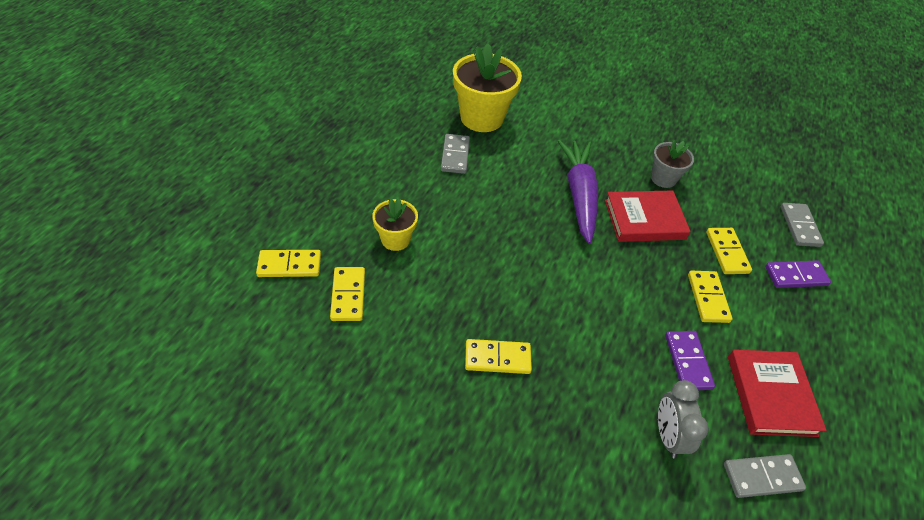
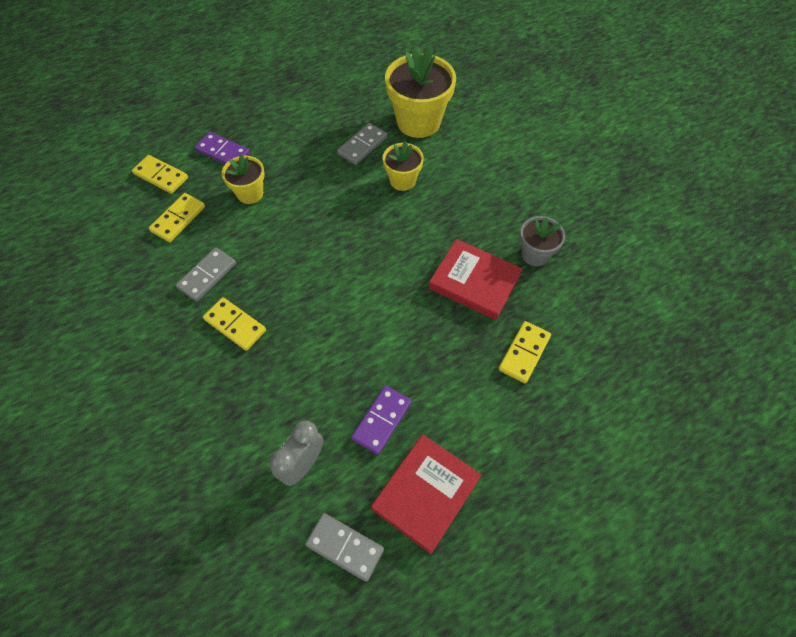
camera: 40 degrees right, 10 degrees up
(515, 169) = (402, 180): none -> yellow flower pot
(579, 195) = (436, 230): purple carrot -> none
(707, 298) = (459, 381): yellow domino -> none
(796, 276) = (572, 413): purple domino -> purple domino (223, 152)
(800, 226) = (633, 371): grey domino -> grey domino (207, 276)

